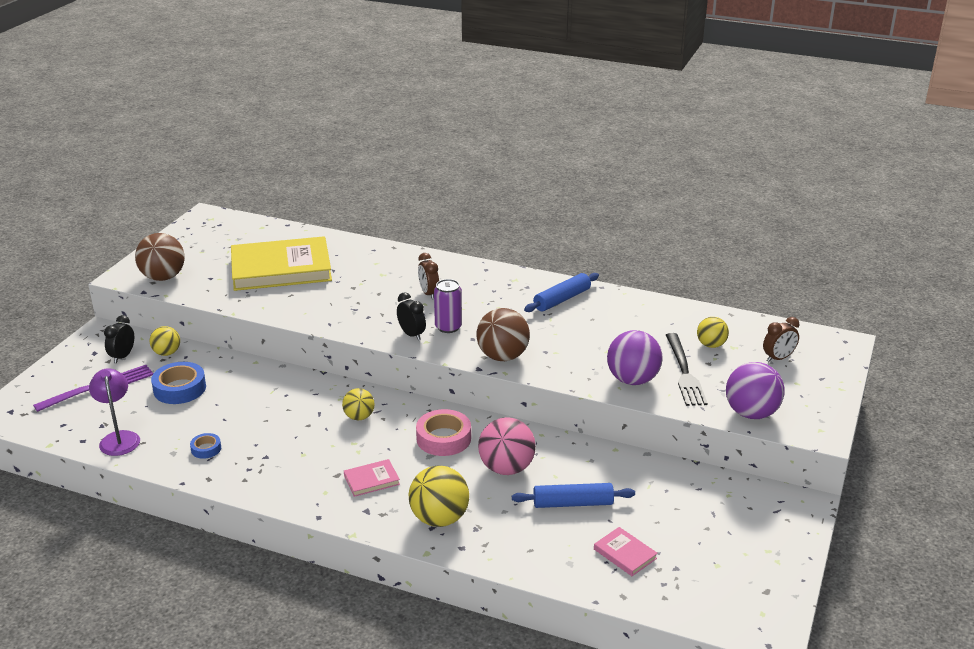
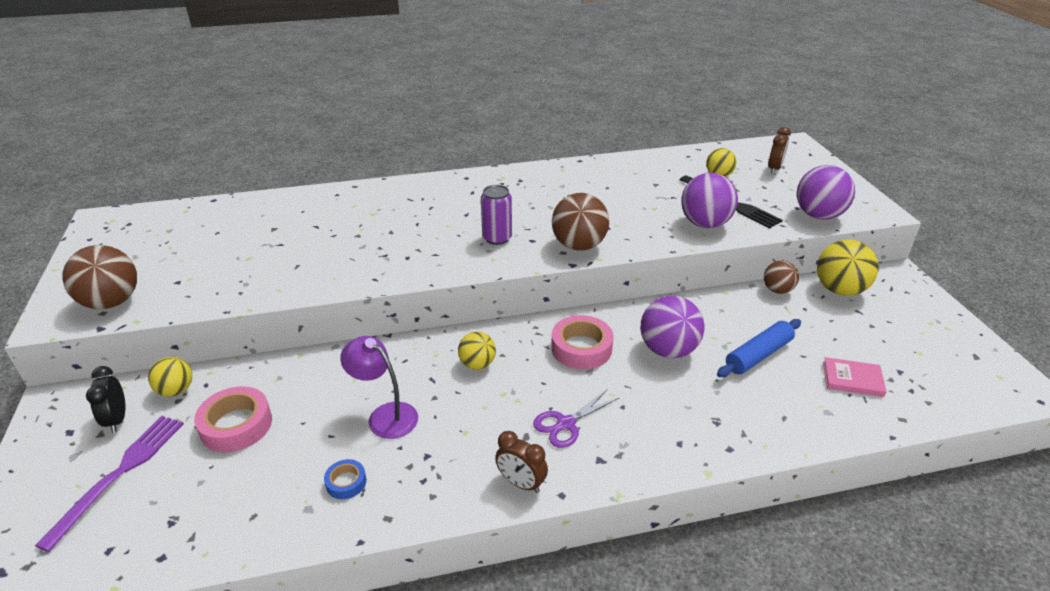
camera: 35 degrees left, 5 degrees up
(119, 438) = (213, 527): purple lamp -> purple lamp (385, 415)
(180, 388) = (236, 425): blue tape -> pink tape
(281, 268) = (255, 243): yellow book -> none
(371, 480) = (566, 424): pink book -> purple scissors
(411, 335) = (472, 258): black clock -> none
(429, 294) = (441, 215): brown clock -> brown clock (521, 483)
(439, 519) = (675, 430): yellow ball -> yellow ball (839, 290)
(506, 468) = (668, 350): pink ball -> purple ball
(562, 299) = (562, 180): blue rolling pin -> none
(663, 466) = (777, 290): none -> brown ball

